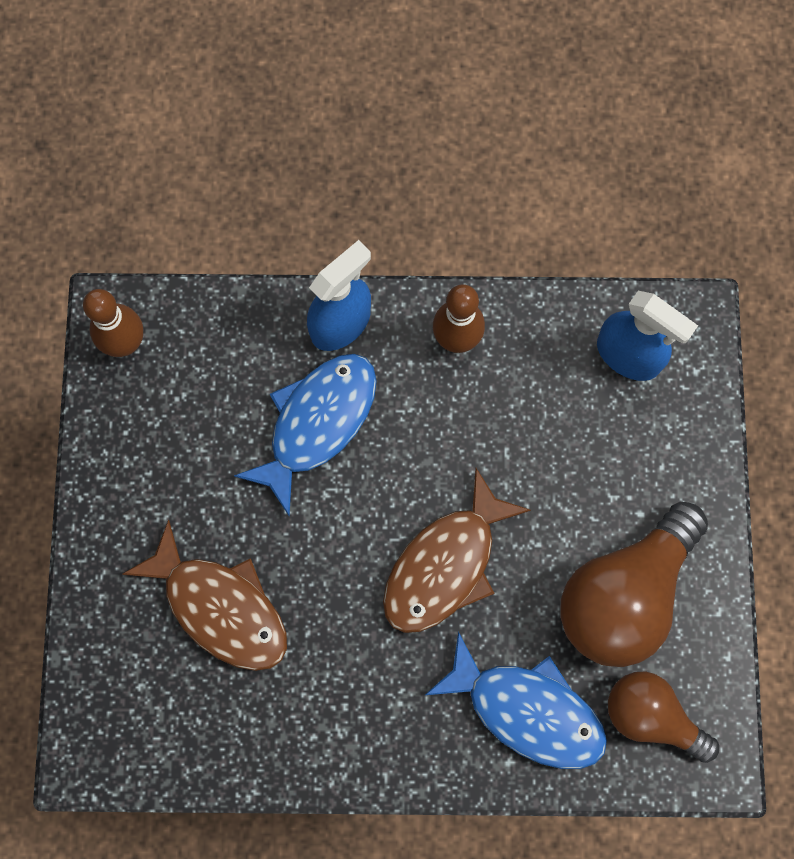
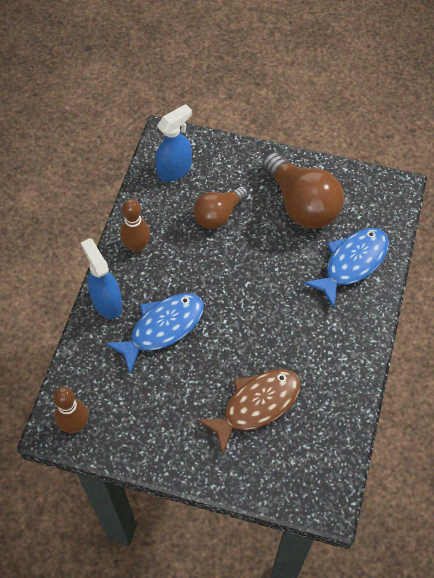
camera: 75 degrees left, 15 degrees down
(317, 423) = (162, 328): blue fish -> blue fish turned 90 degrees clockwise
(445, 564) = (263, 283): brown fish -> none
(651, 716) = (368, 209): brown light bulb -> brown light bulb (218, 215)

